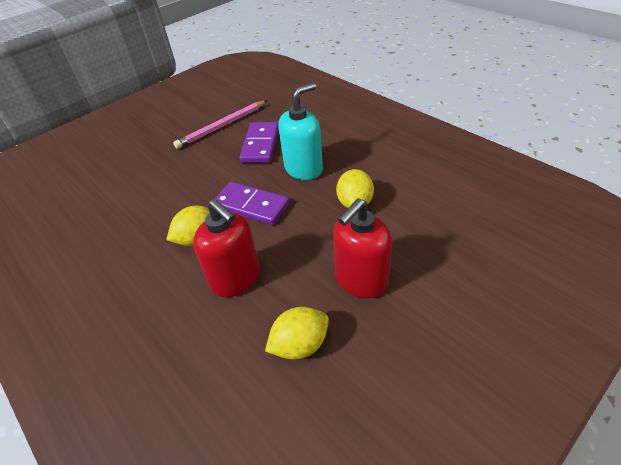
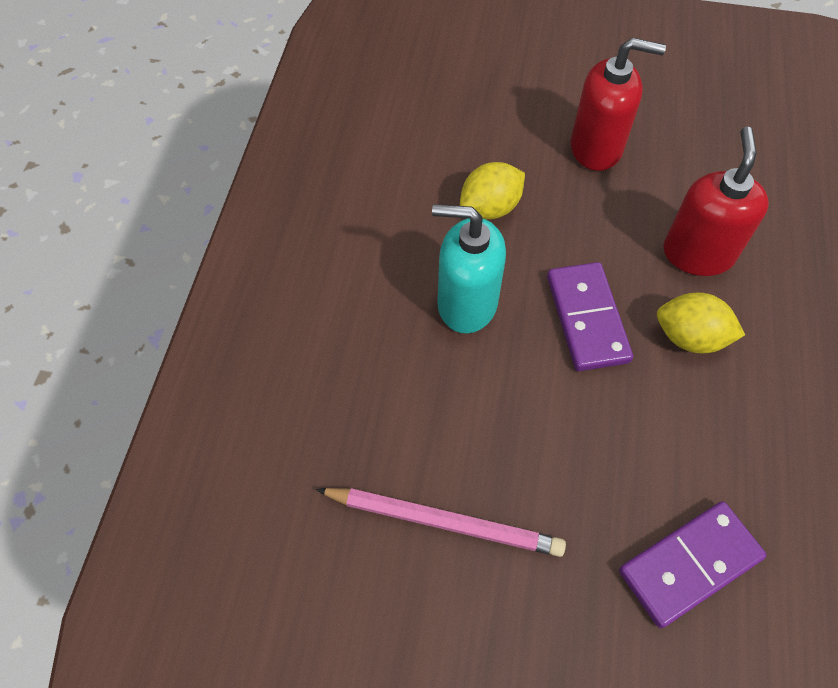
camera: 130 degrees left, 15 degrees up
(260, 145) = (452, 406): purple domino -> purple domino (689, 564)
(300, 345) = (706, 155): yellow lemon -> none

